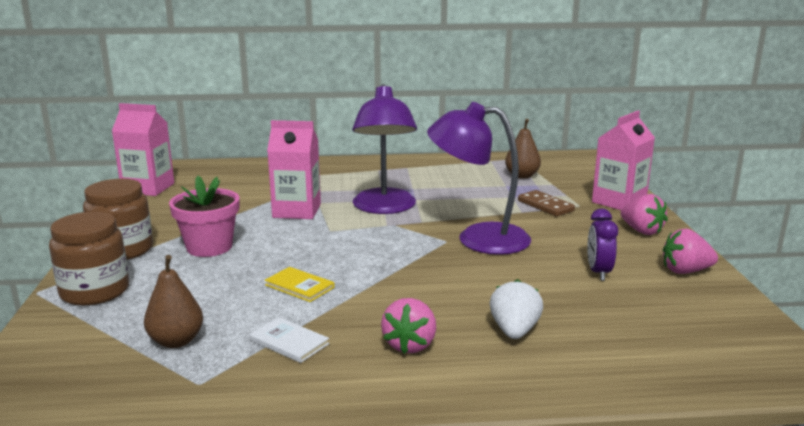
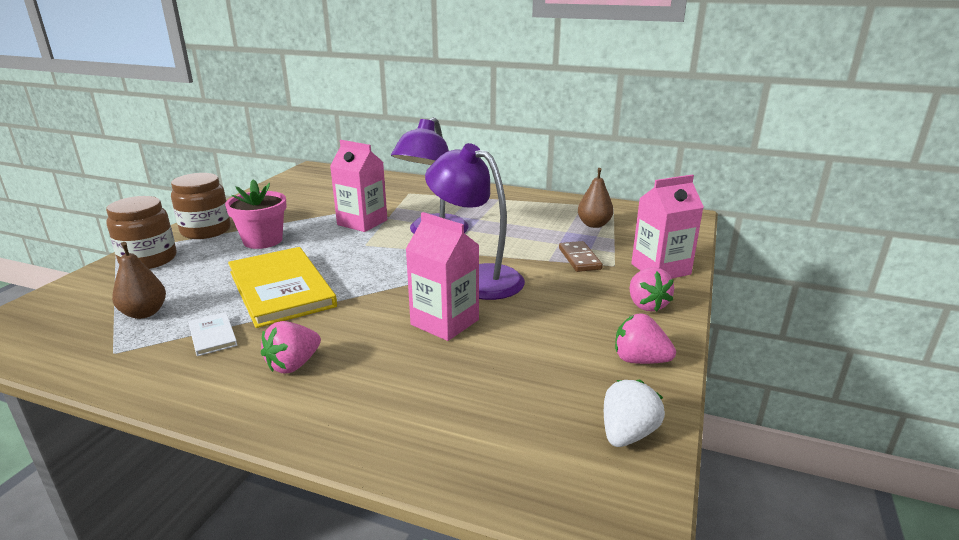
camera: 25 degrees right, 5 degrees up
(148, 188) = (284, 184): pink carton -> pink carton (444, 322)
(299, 286) = (281, 289): yellow book -> yellow book, size x2.33
(514, 331) = (393, 377): white strawberry -> white strawberry (627, 434)
(598, 272) = (546, 339): purple clock -> none

